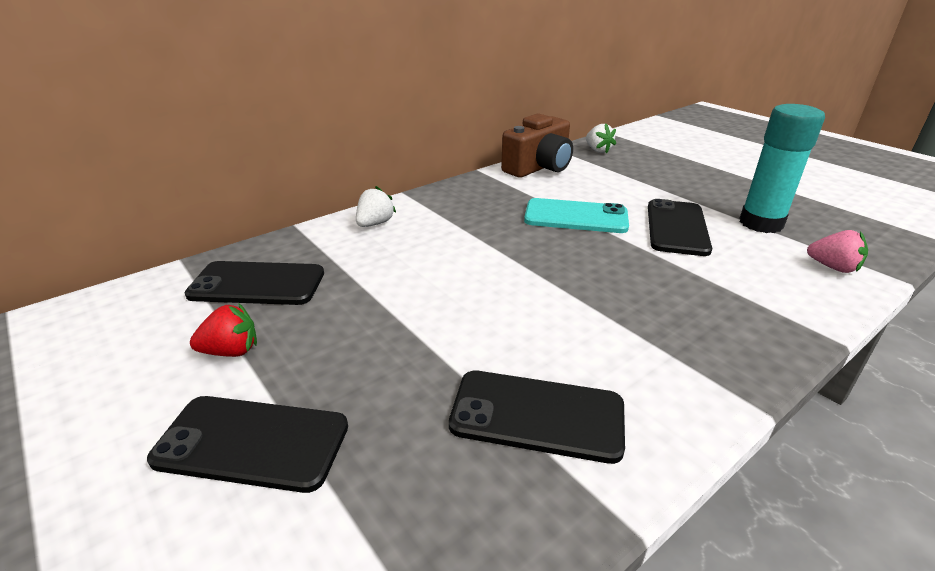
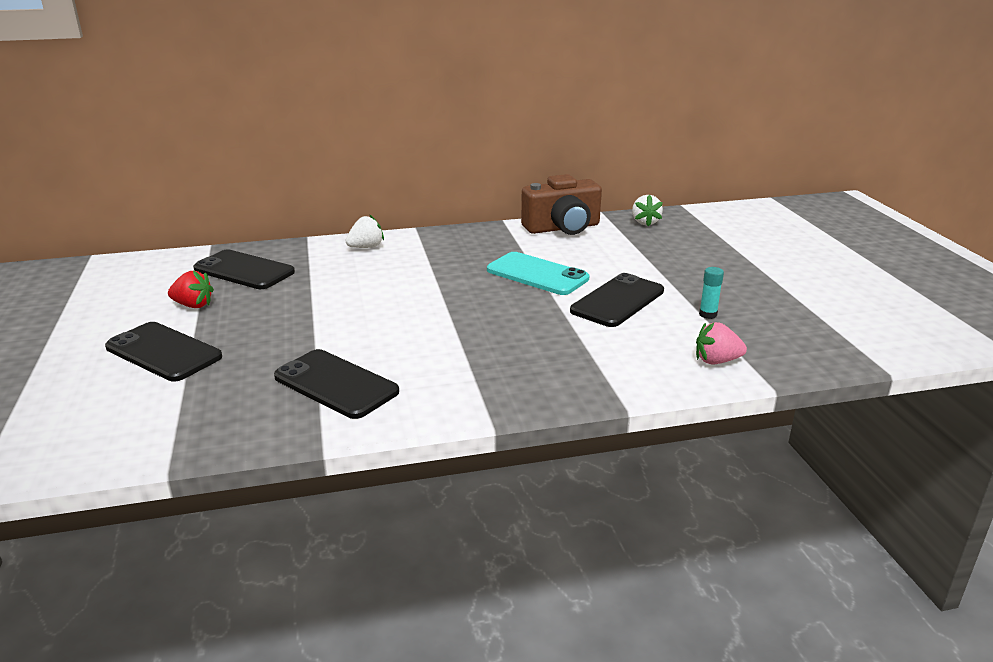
camera: 25 degrees right, 5 degrees down
(761, 223) = (708, 314): turquoise glue stick -> turquoise glue stick, size x0.42
(833, 267) = (716, 361): pink strawberry -> pink strawberry turned 120 degrees clockwise

